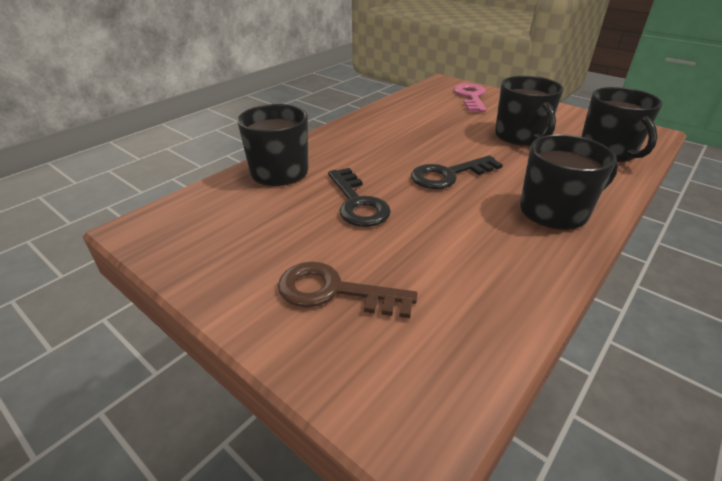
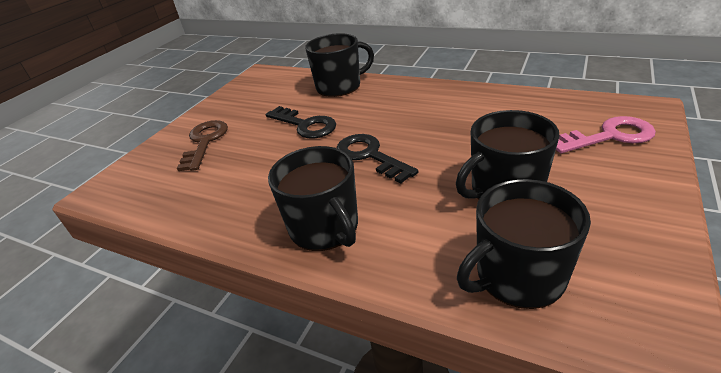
camera: 80 degrees right, 0 degrees up
(357, 203) = (305, 125): black key -> black key turned 105 degrees counterclockwise

